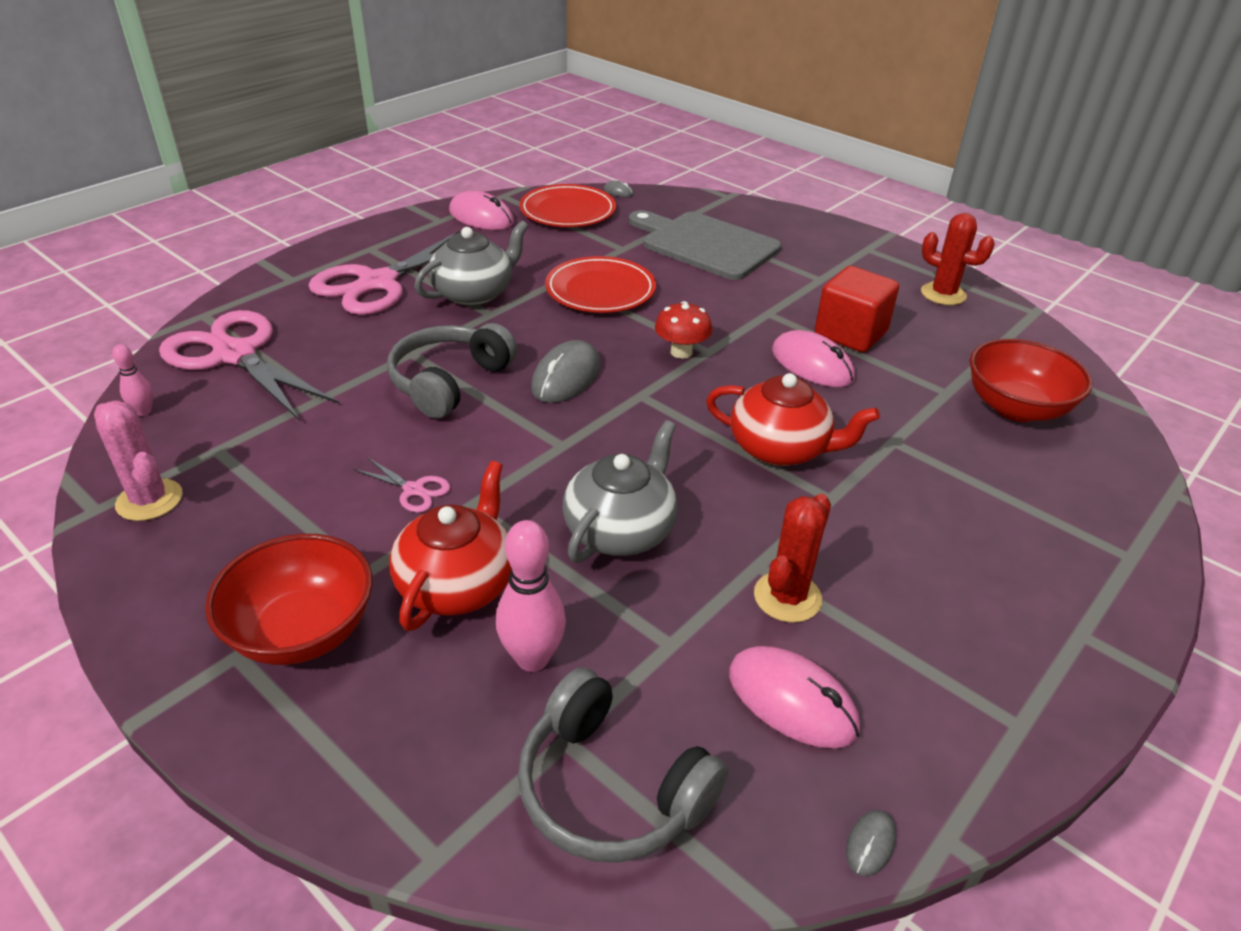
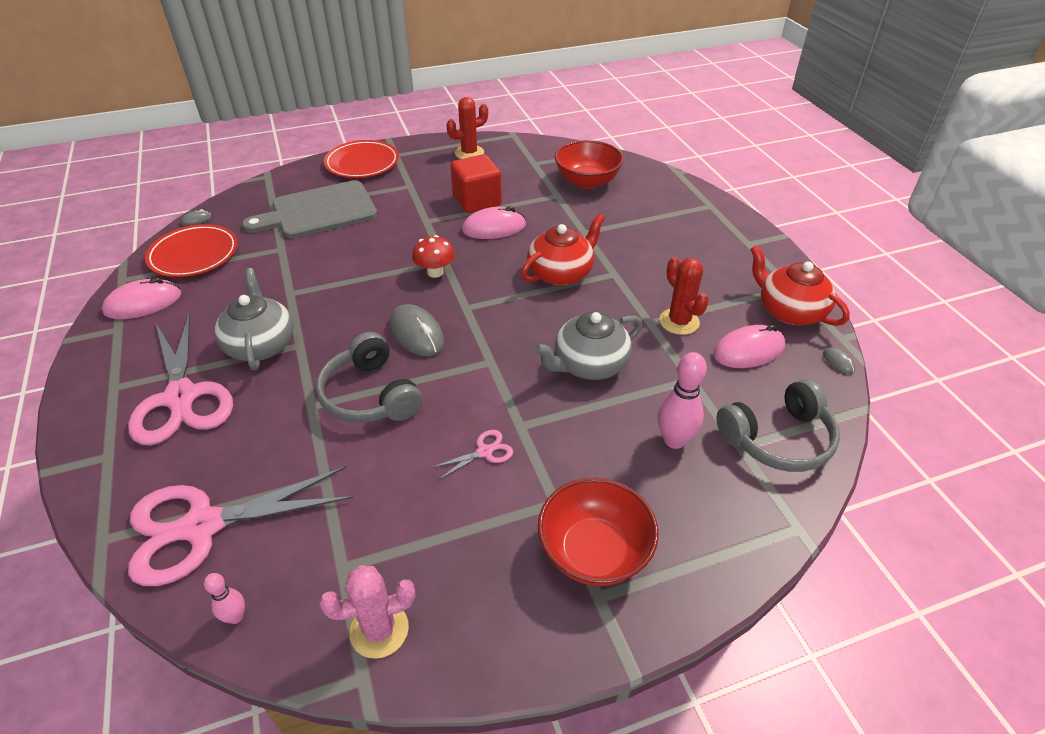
camera: 60 degrees left, 5 degrees up
(457, 584) = (594, 456): red teapot -> red teapot (789, 311)
(600, 290) = (326, 279): red plate -> red plate (362, 163)
(620, 530) = (589, 364): grey teapot -> grey teapot turned 90 degrees counterclockwise

